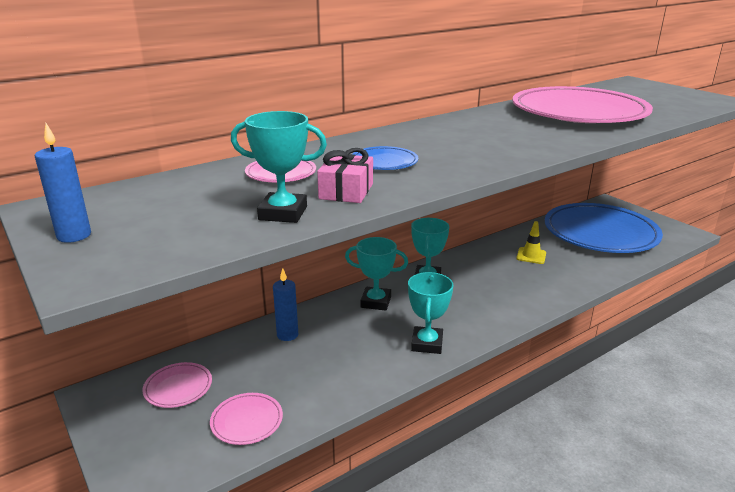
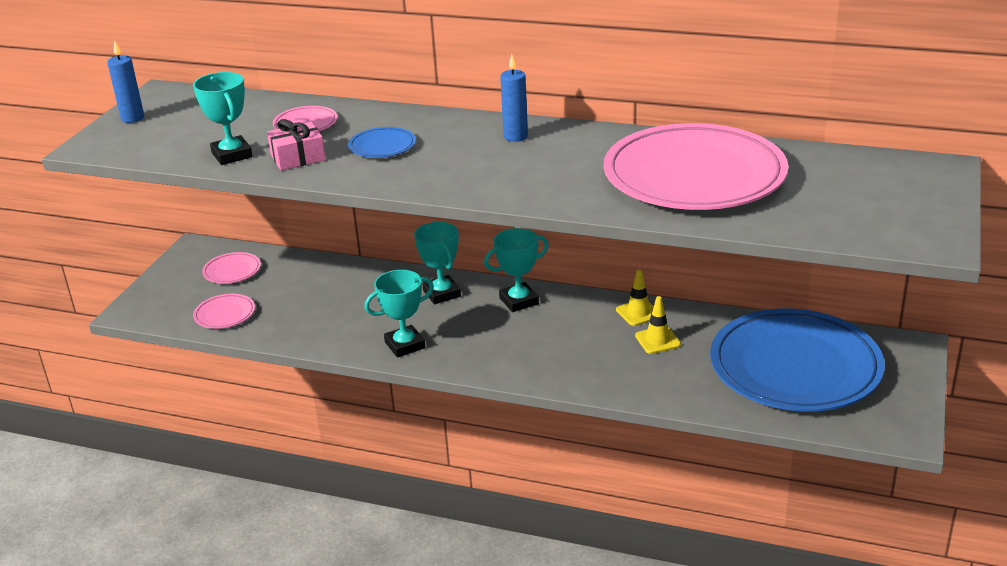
camera: 55 degrees right, 5 degrees up
(287, 335) = (342, 278): blue candle -> blue candle (515, 136)
(493, 249) = (638, 313): none -> yellow traffic cone

